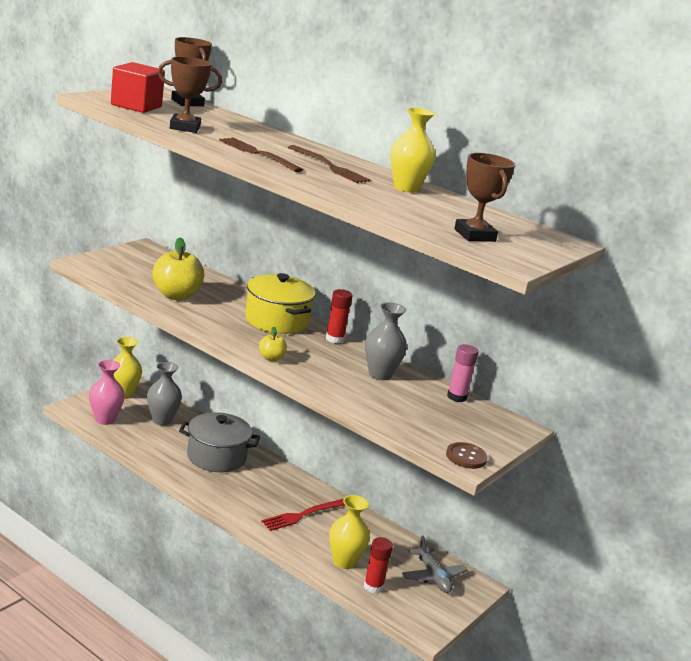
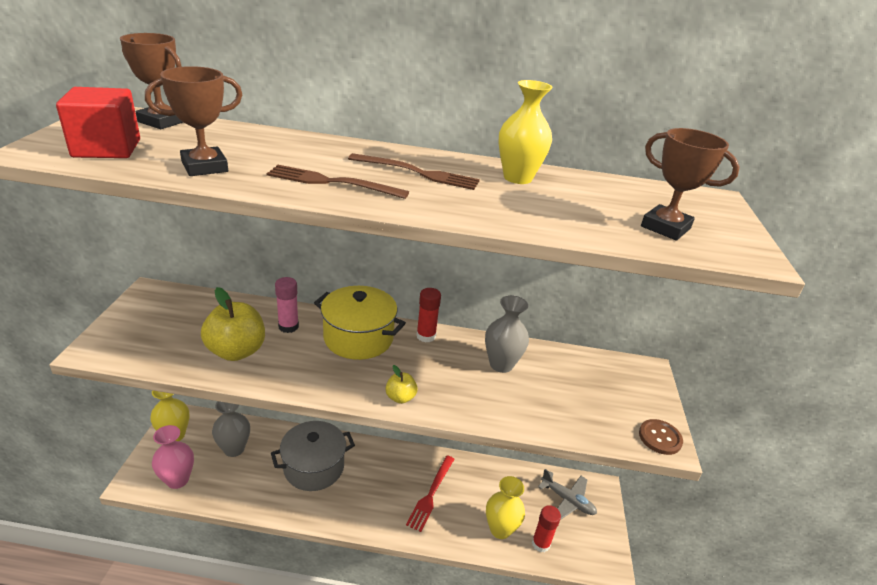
camera: 30 degrees left, 10 degrees up
(457, 397) = (576, 359): pink glue stick -> pink glue stick (288, 326)

